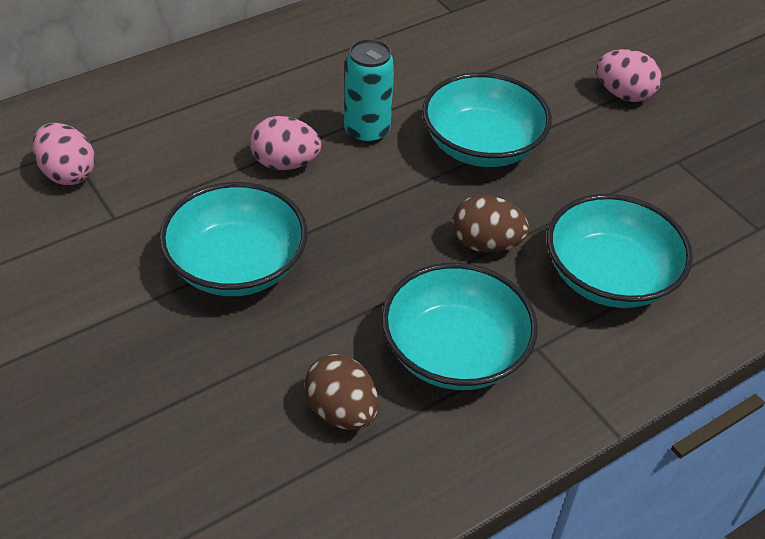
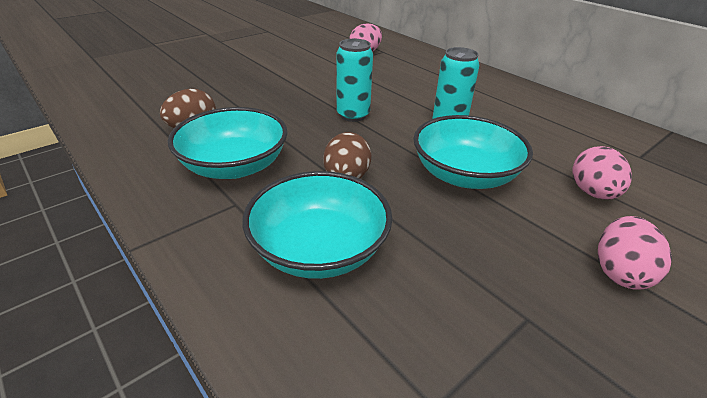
camera: 85 degrees right, 10 degrees down
(236, 265) = (308, 93): turquoise bowl -> none
(285, 163) = (400, 101): pink egg -> pink egg (592, 193)
(323, 220) = (353, 115): none -> turquoise can

